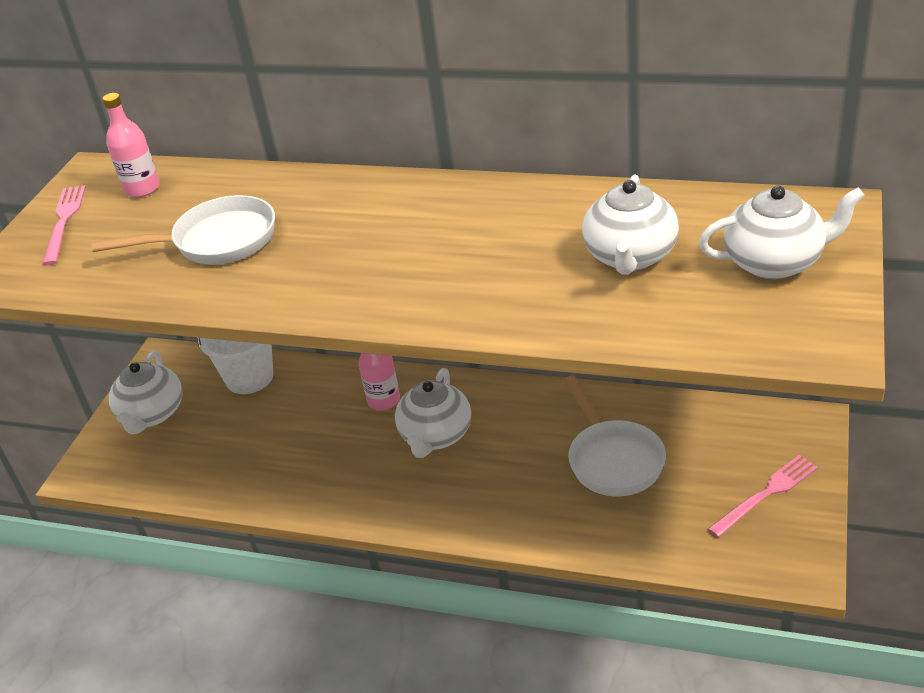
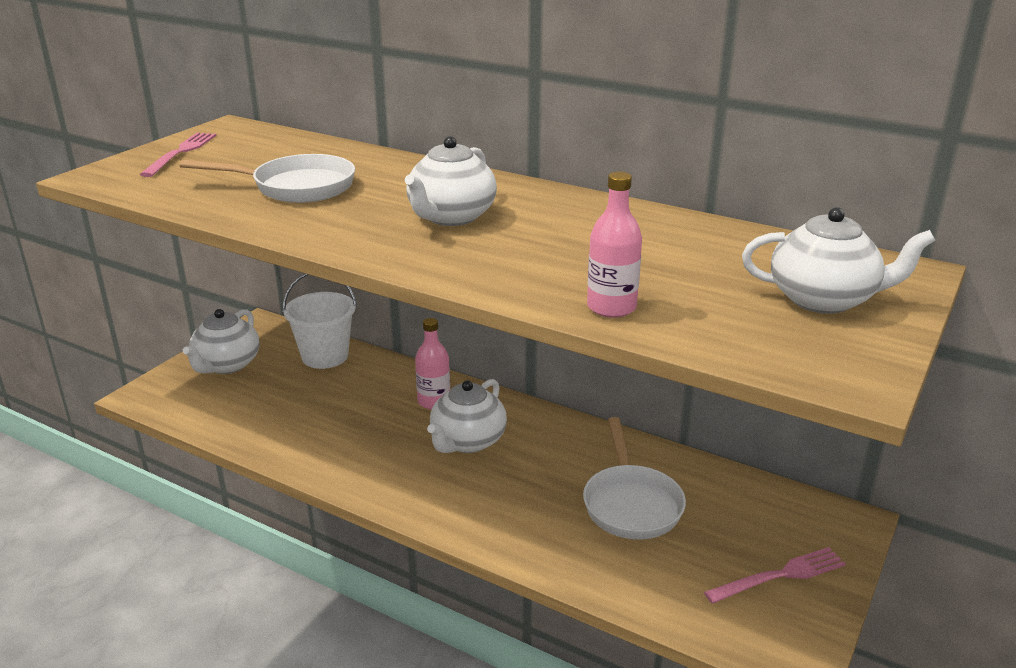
camera: 10 degrees right, 10 degrees down
(142, 189) = (260, 144): pink bottle -> pink bottle (611, 307)
(630, 257) = (673, 267): white teapot -> white teapot (451, 217)

